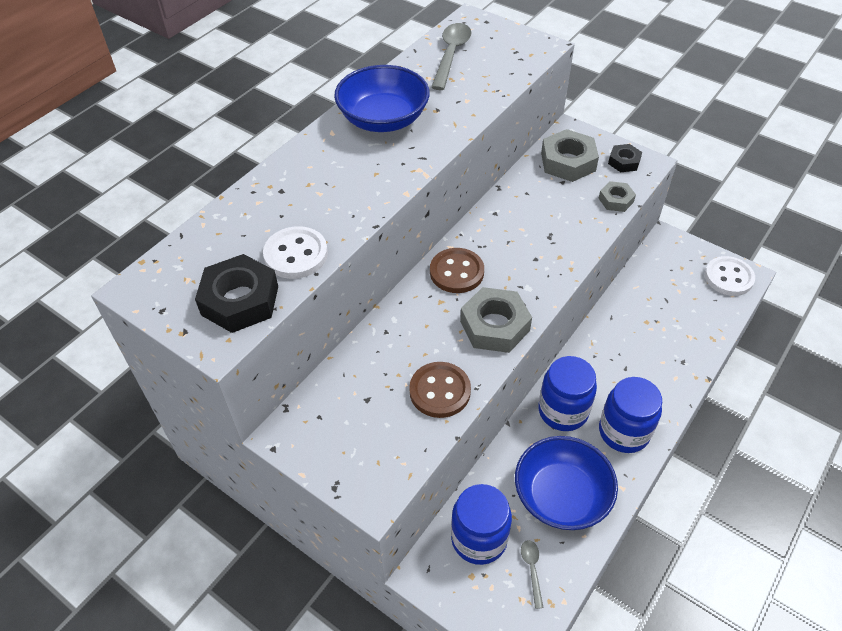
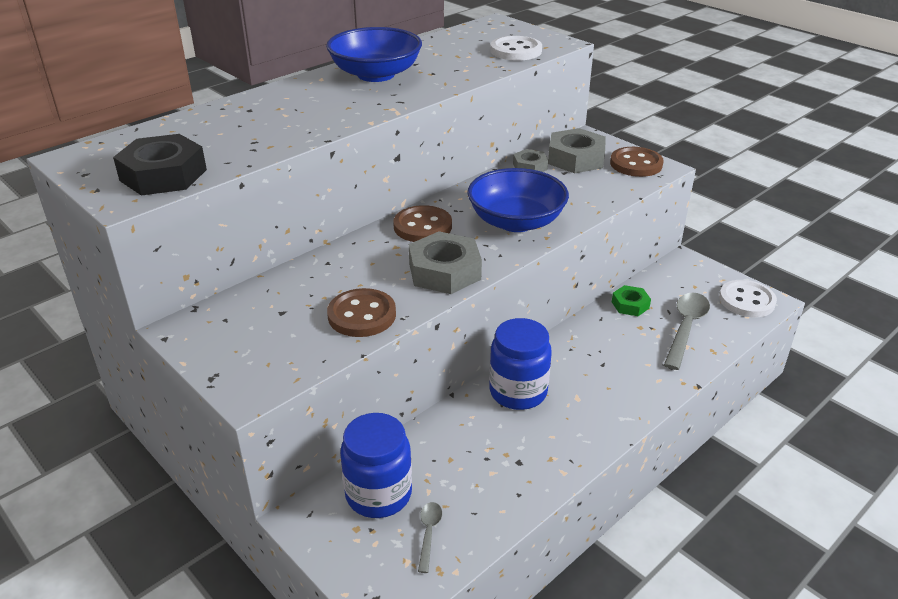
camera: 10 degrees right, 15 degrees down
(296, 254) = (237, 151): white button -> white button (516, 51)
(451, 54) = (465, 41): grey spoon -> grey spoon (686, 328)
(561, 496) = (488, 468): blue bowl -> blue bowl (516, 221)
(616, 200) = (616, 191): grey nut -> grey nut (530, 166)
(624, 162) = (636, 164): black nut -> brown button
(624, 432) = (582, 420): blue jar -> none
(632, 298) = (630, 305): none -> green nut

